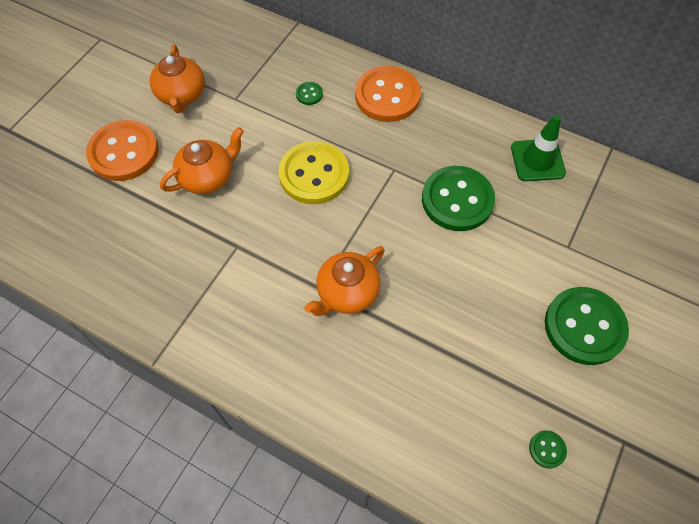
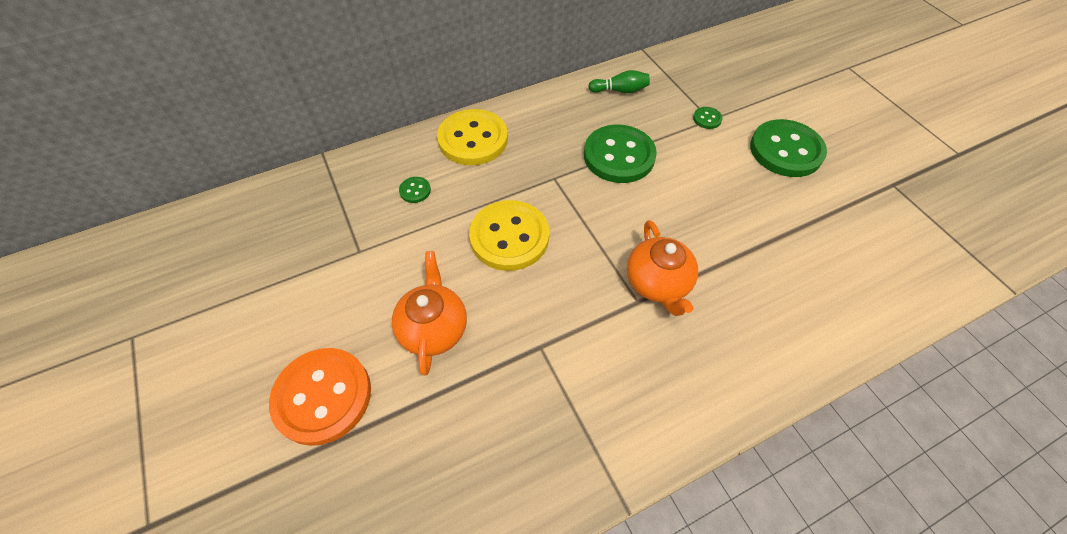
camera: 55 degrees left, 5 degrees down
(182, 95) = (304, 296): orange teapot -> none
(387, 96) = (473, 139): orange button -> yellow button
(537, 160) = (620, 90): green traffic cone -> green bowling pin
(547, 449) = (881, 232): green button -> green button (707, 119)

